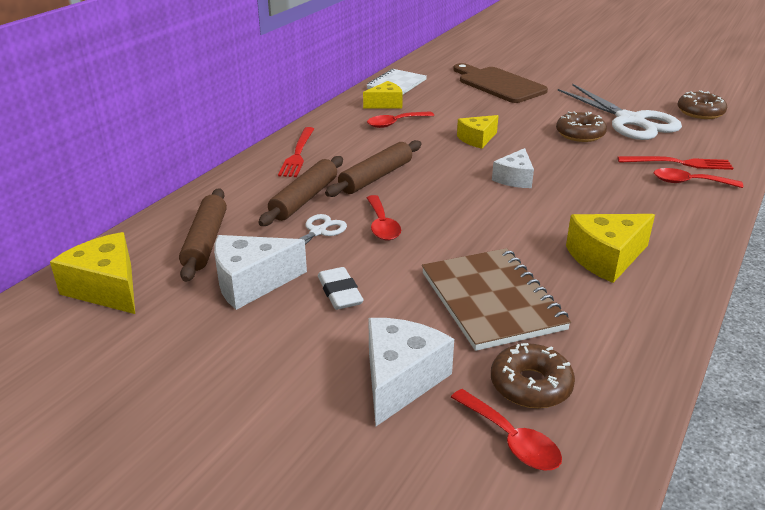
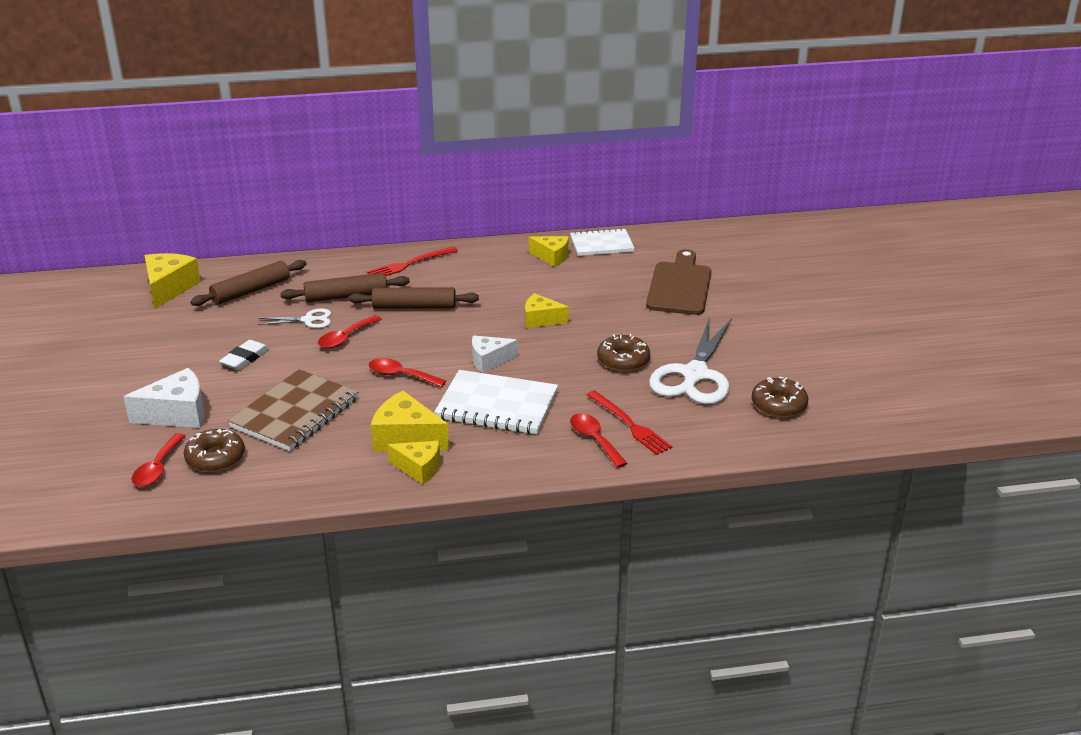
camera: 50 degrees right, 0 degrees up
(251, 283) = (223, 326): white cheese -> none
(395, 123) = (519, 276): red spoon -> red spoon (400, 375)
(593, 200) = (497, 405): none -> white notebook
(667, 270) = (419, 468): none -> yellow cheese

